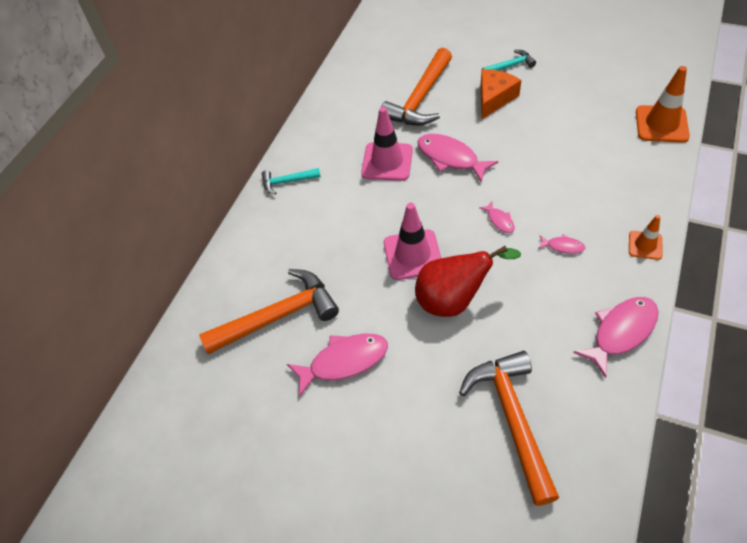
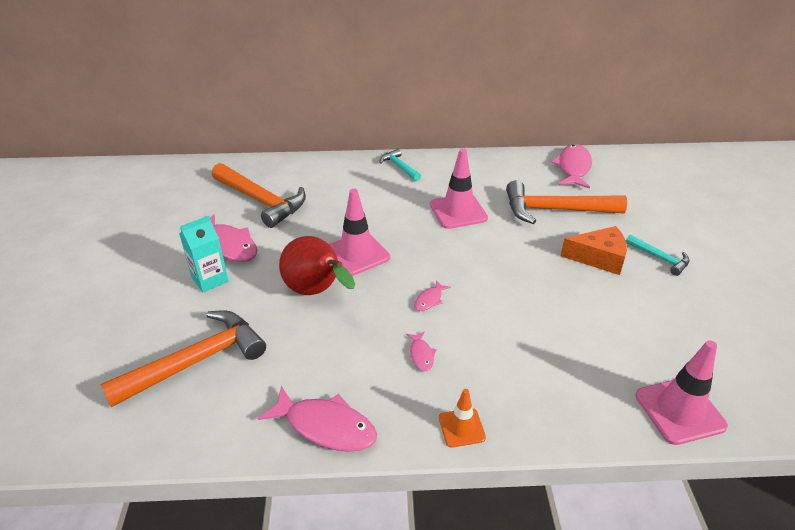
camera: 60 degrees right, 15 degrees down
(394, 389) = (210, 279): none -> turquoise carton
(450, 158) = (491, 248): pink fish -> pink fish (573, 167)
(661, 124) = (679, 411): orange traffic cone -> pink traffic cone

